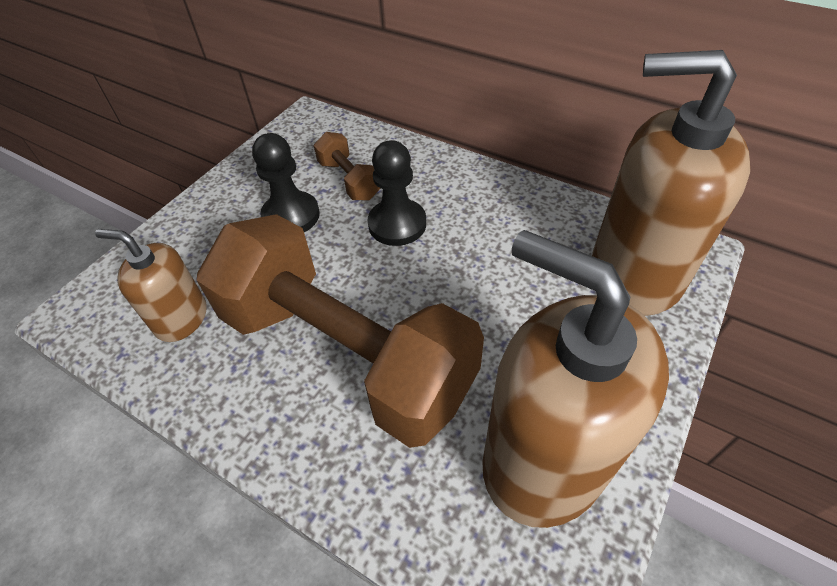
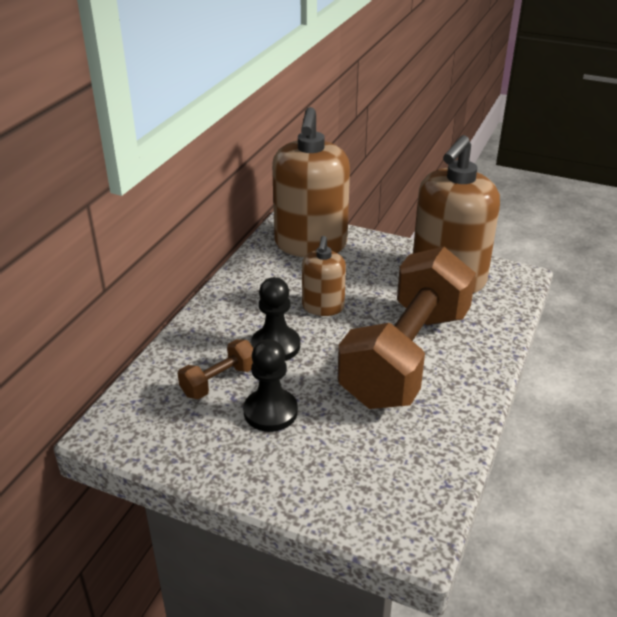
camera: 100 degrees left, 15 degrees down
(181, 318) = (402, 455): brown soap dispenser -> brown soap dispenser (323, 307)

